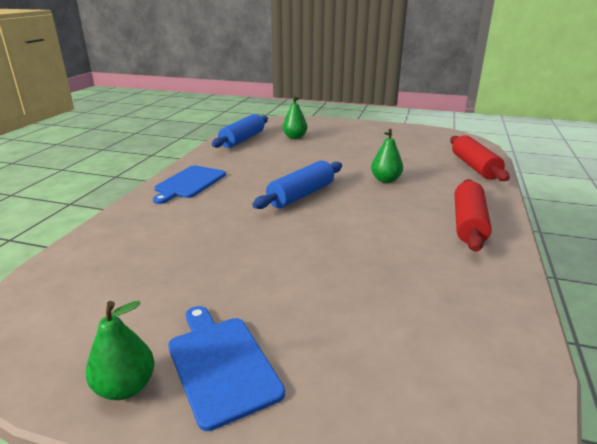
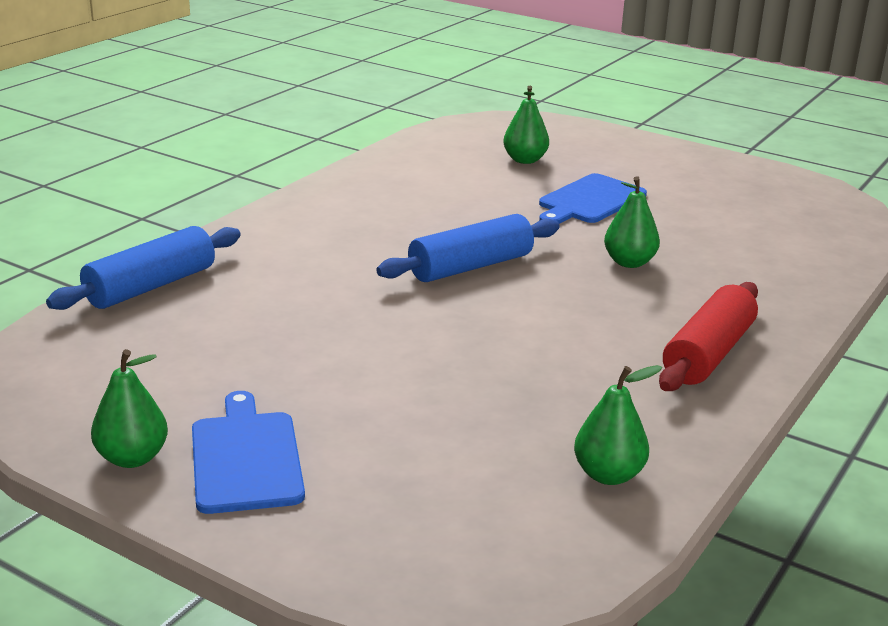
camera: 15 degrees right, 0 degrees up
(189, 183) = (306, 220): blue cutting board -> blue cutting board (589, 201)
(242, 140) = (430, 153): blue rolling pin -> blue rolling pin (151, 286)
(474, 167) = (812, 263): red rolling pin -> none
(481, 318) = (608, 475): none -> green pear

